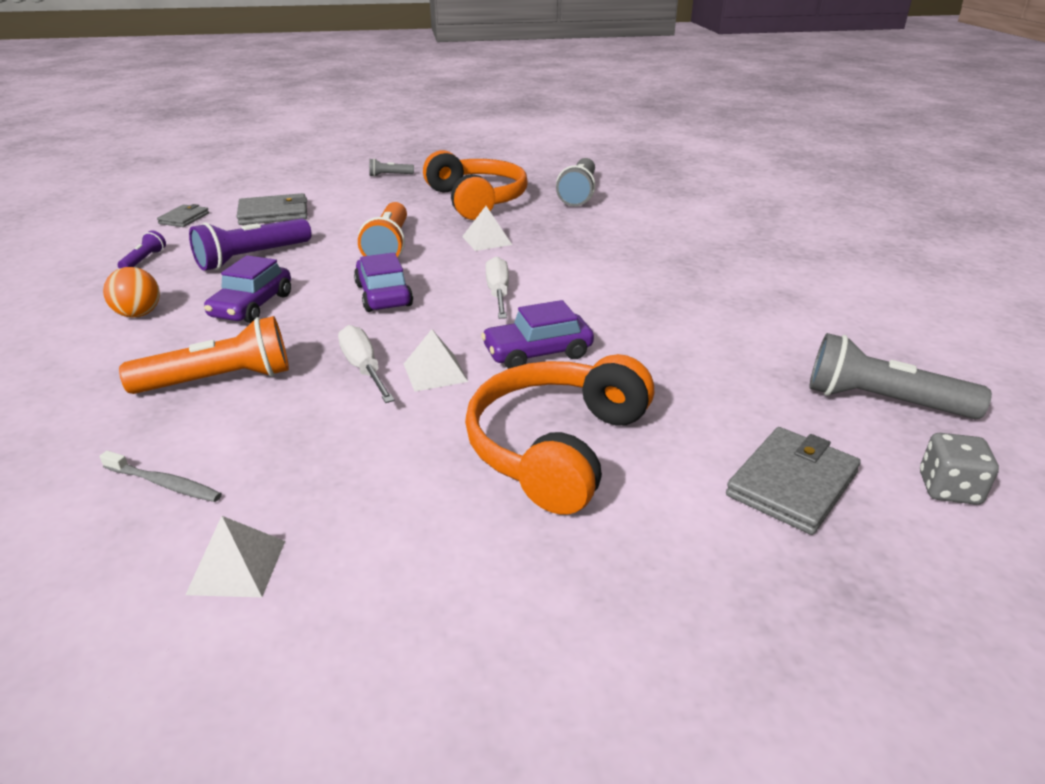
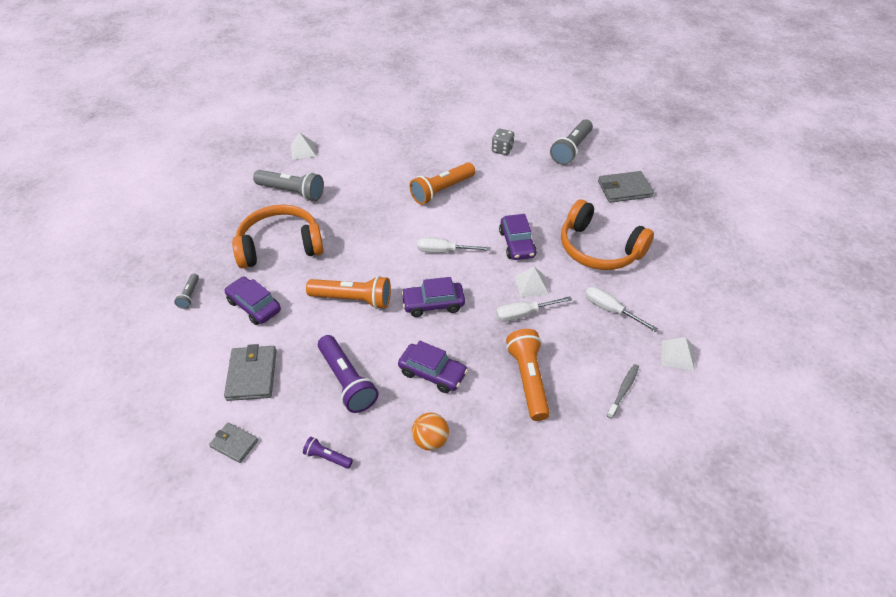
camera: 80 degrees left, 15 degrees up
(375, 202) = (254, 306): none -> purple car
(375, 465) = (610, 310): none -> white screwdriver
(486, 240) = (361, 248): white pyramid -> white pyramid (303, 151)
(642, 280) = (442, 190): none -> orange flashlight
(792, 484) = (624, 189): grey wallet -> grey wallet turned 60 degrees counterclockwise
(948, 489) = (627, 154): grey dice -> grey dice (502, 149)

